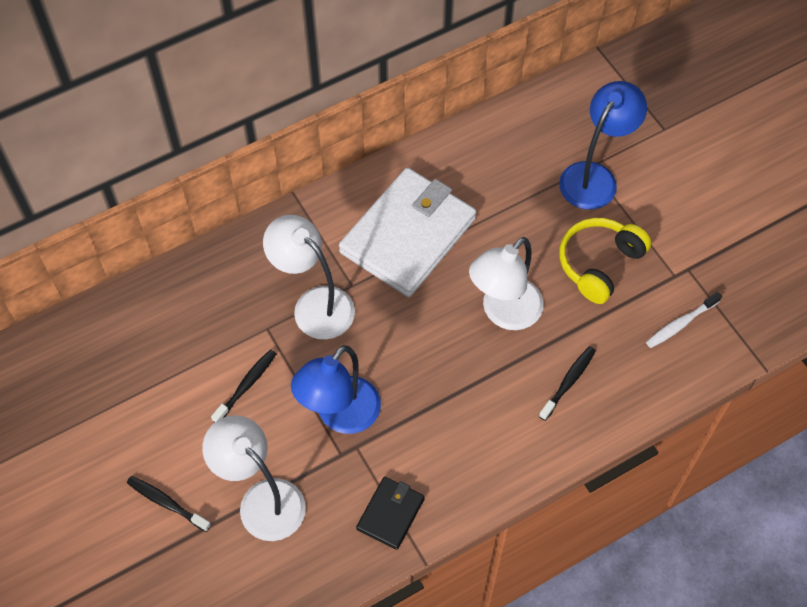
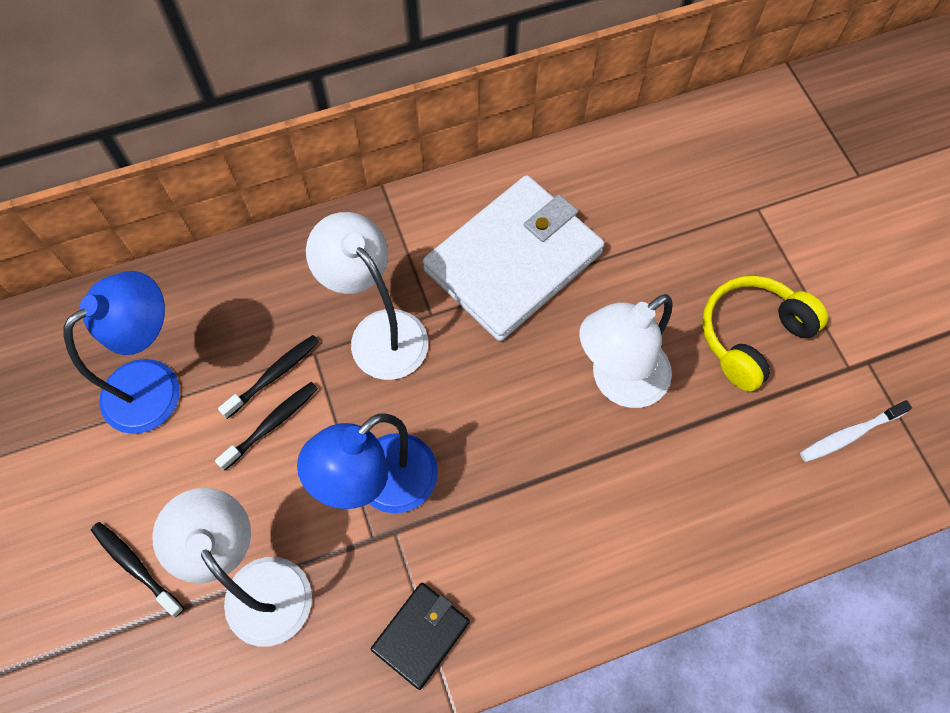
camera: 10 degrees right, 5 degrees up
(568, 382) = (688, 490): black toothbrush -> black toothbrush (274, 375)
(594, 177) = (761, 222): blue lamp -> blue lamp (155, 384)

